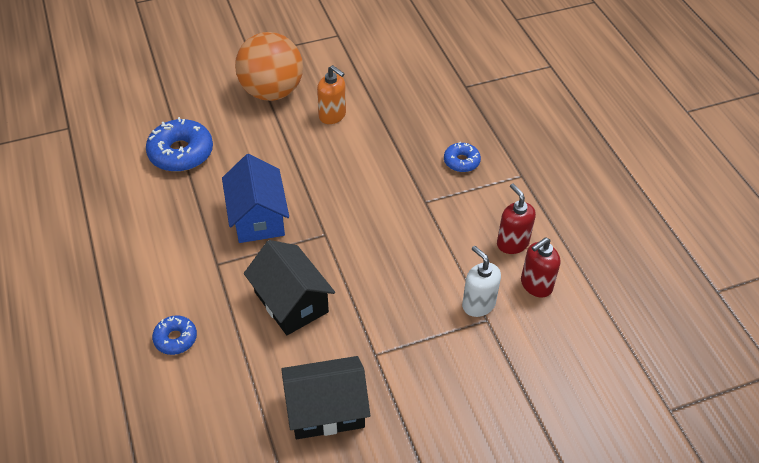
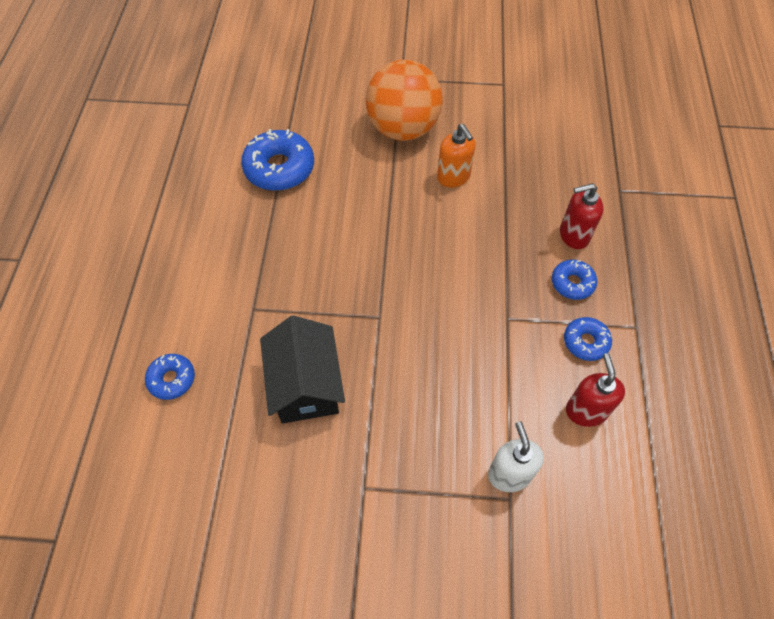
camera: 25 degrees right, 10 degrees up
(258, 217) = (319, 270): blue house -> none
(326, 410) = (279, 533): black house -> none
(490, 198) = (585, 342): none -> blue donut
(536, 285) = (590, 477): red soap dispenser -> red soap dispenser (573, 235)

